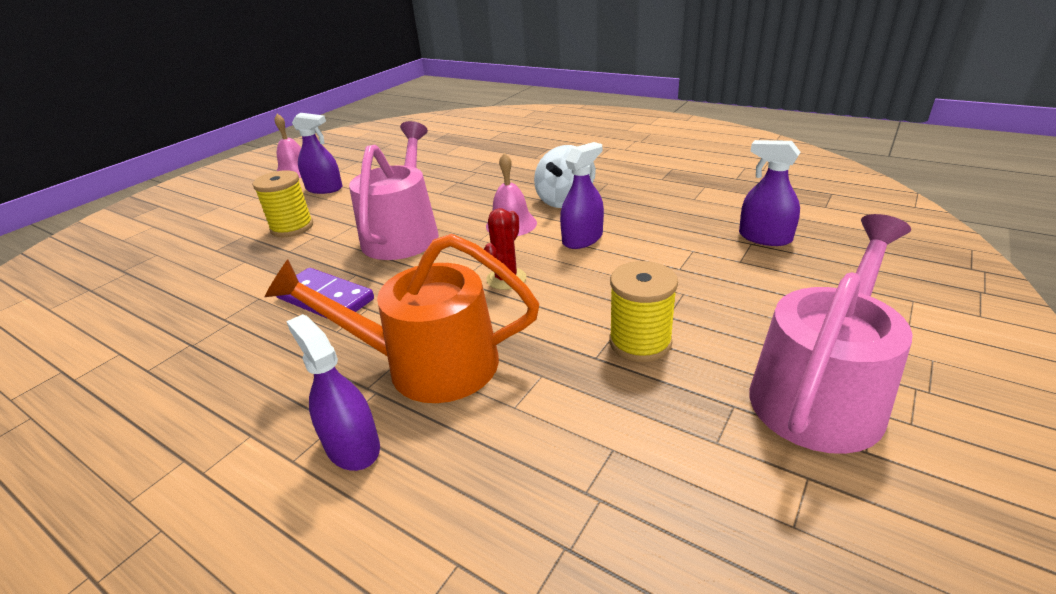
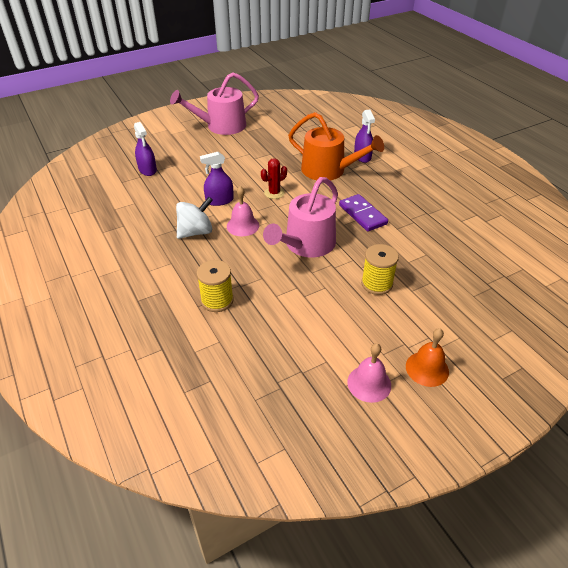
camera: 155 degrees left, 10 degrees up
(237, 191) = (427, 368): none -> orange bell
(324, 189) = (345, 330): purple spray bottle -> none
(640, 342) = (251, 152): yellow spool -> yellow spool (217, 300)

